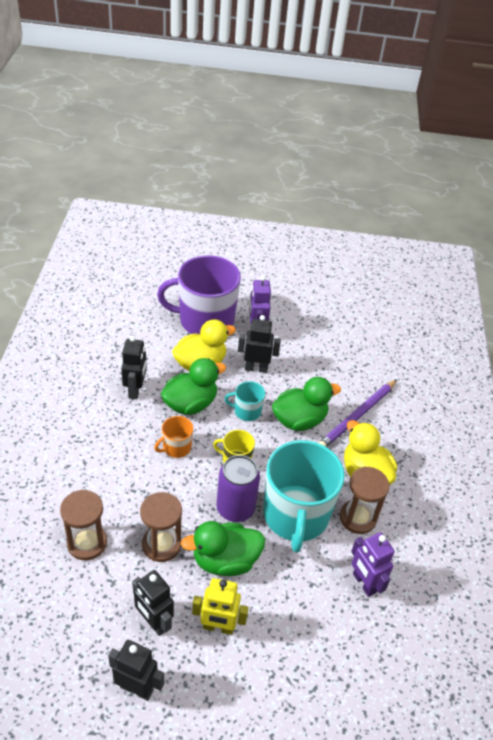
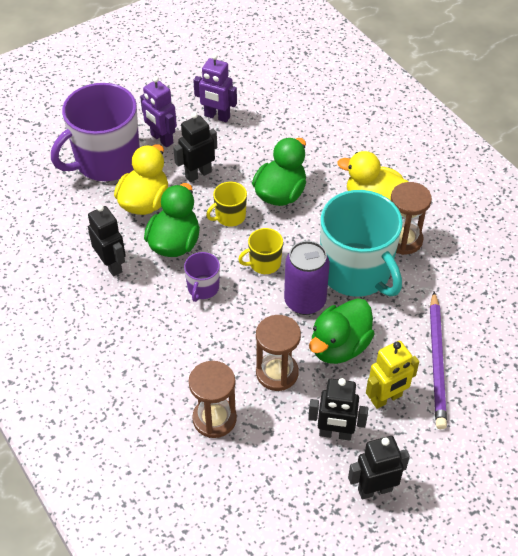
camera: 35 degrees left, 5 degrees up
(176, 447) = (203, 288): orange mug -> purple mug
(246, 411) = (229, 216): turquoise mug -> yellow mug
(357, 416) = (322, 159): purple pencil -> purple pencil (437, 362)
(364, 583) = (455, 285): purple robot -> purple robot (217, 117)

